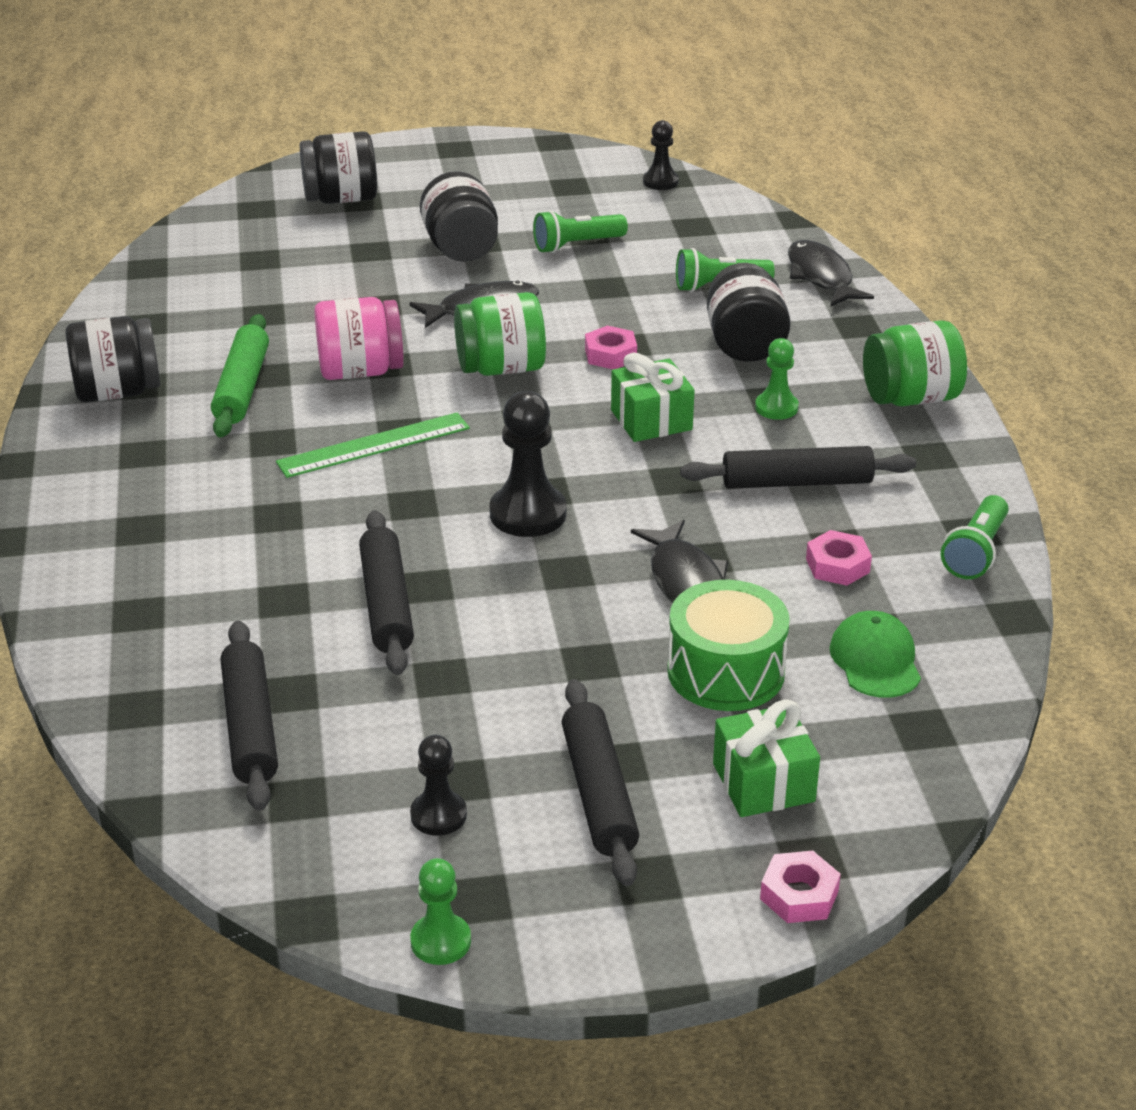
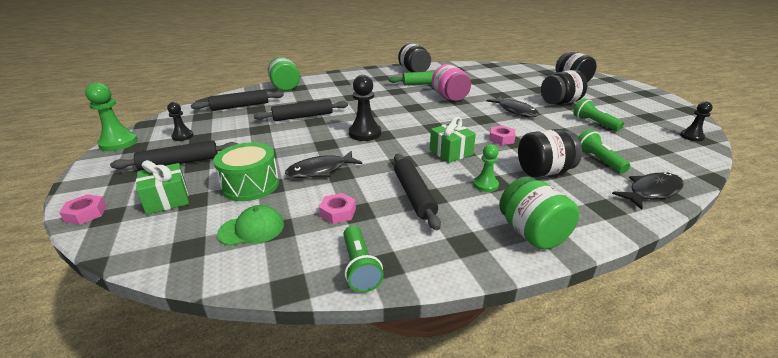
camera: 80 degrees right, 5 degrees down
(374, 445) = (401, 104): green ruler -> none
(440, 941) = (118, 143): green pawn -> green pawn, size x1.66
(501, 368) = (471, 118): green jar -> green jar (285, 87)
(975, 552) = (359, 267): green flashlight -> green flashlight turned 120 degrees counterclockwise

